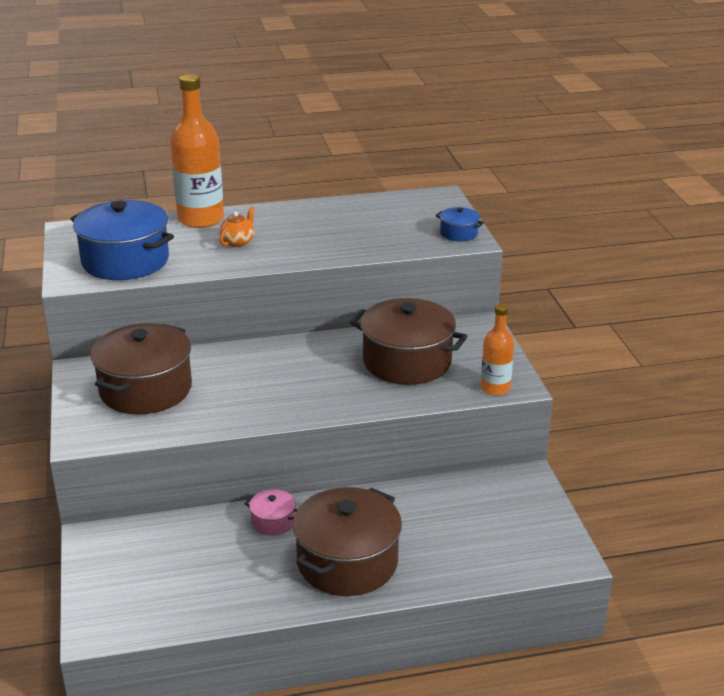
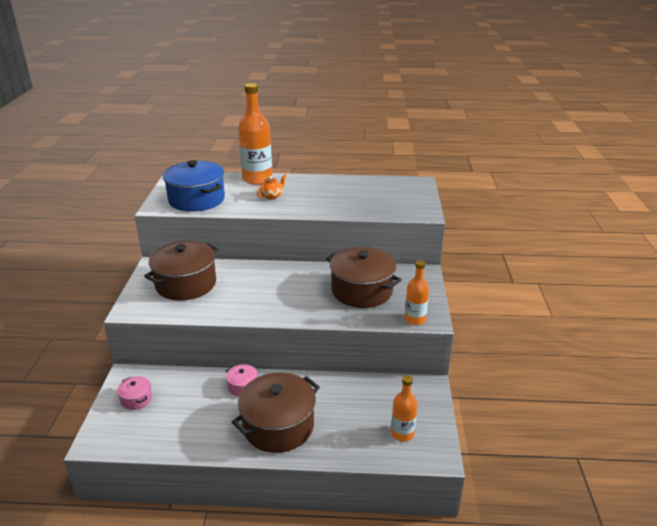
camera: 15 degrees right, 0 degrees up
(125, 565) = (136, 399): none -> pink pot
(458, 233) = (419, 208): blue pot -> none
(516, 541) = (402, 433): none -> orange bottle

